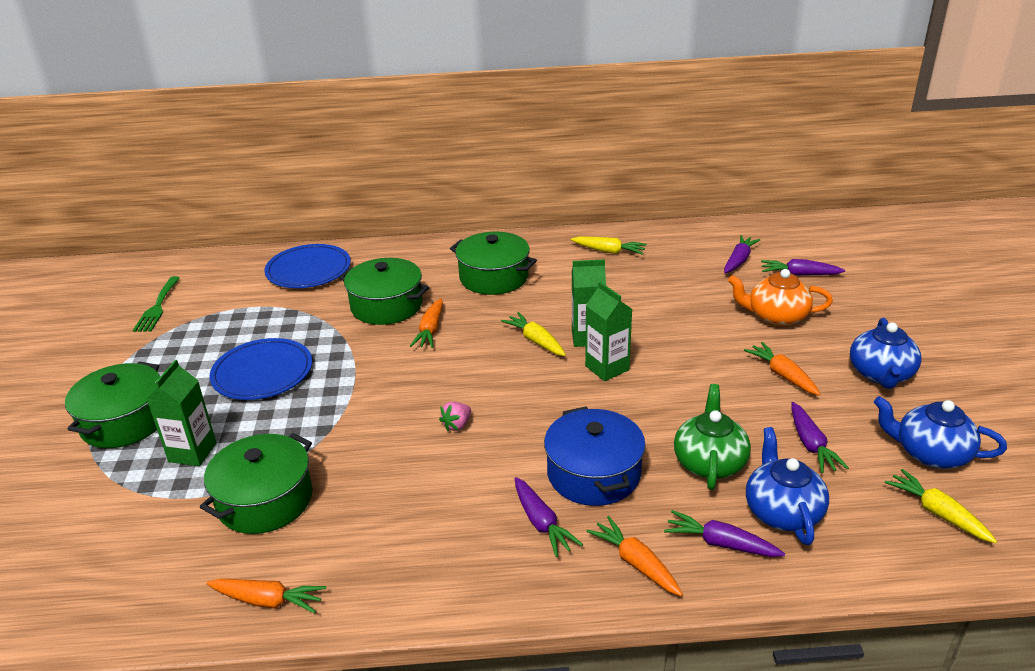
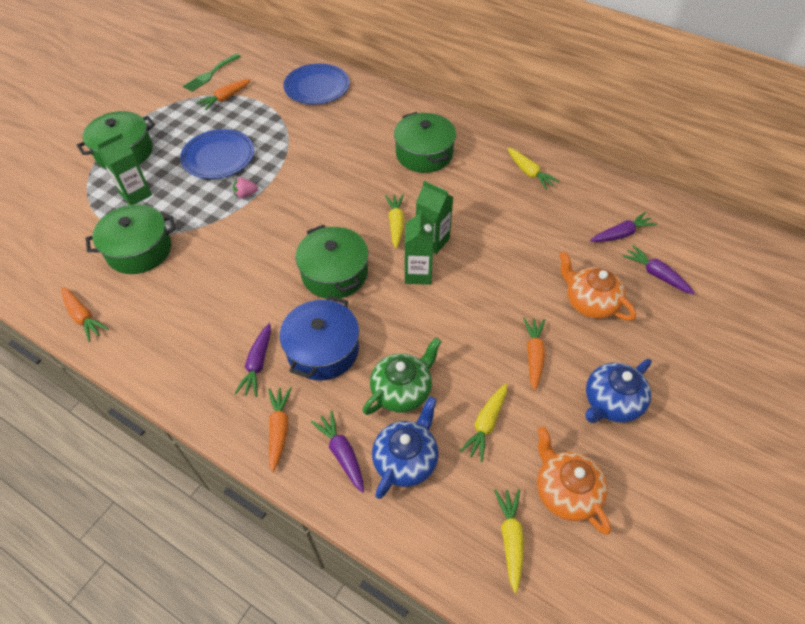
camera: 35 degrees right, 20 degrees up
(386, 306) = (334, 142): green pot -> green pot (334, 273)
(430, 330) = (340, 177): orange carrot -> orange carrot (225, 98)
(457, 425) = (283, 261): pink strawberry -> pink strawberry (246, 194)
(811, 445) = (486, 424): purple carrot -> yellow carrot
(930, 453) = (565, 491): blue teapot -> orange teapot

